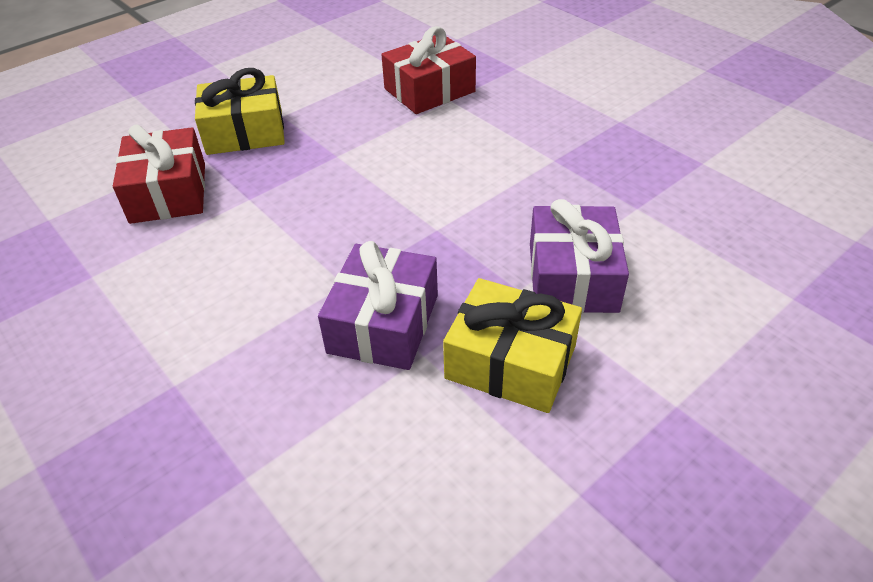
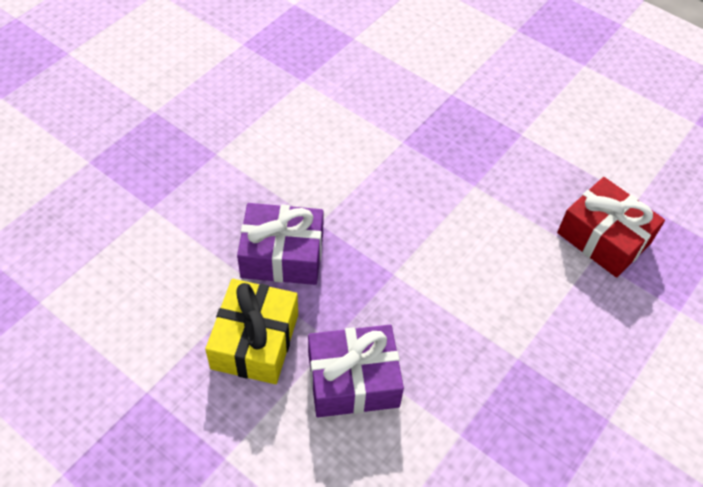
camera: 75 degrees right, 10 degrees up
(168, 193) = (397, 92): red gift -> none
(245, 132) = (488, 115): yellow gift -> none

